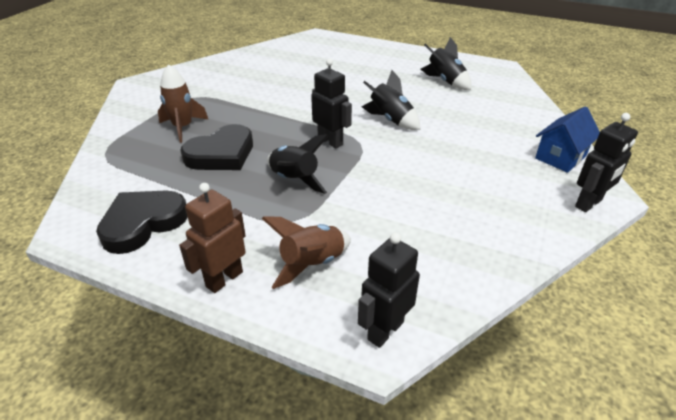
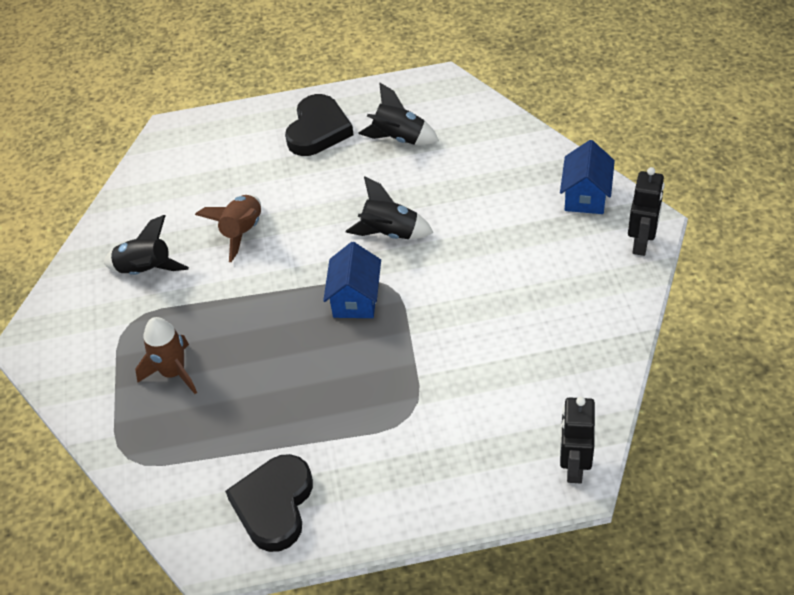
camera: 30 degrees left, 10 degrees up
(221, 154) = (258, 382): black heart -> black heart (318, 130)
(224, 279) = (409, 507): brown robot -> none
(294, 180) = (366, 369): black rocket -> black rocket (146, 270)
(312, 263) = (467, 447): brown rocket -> brown rocket (242, 232)
(330, 141) = (355, 299): black robot -> blue house

